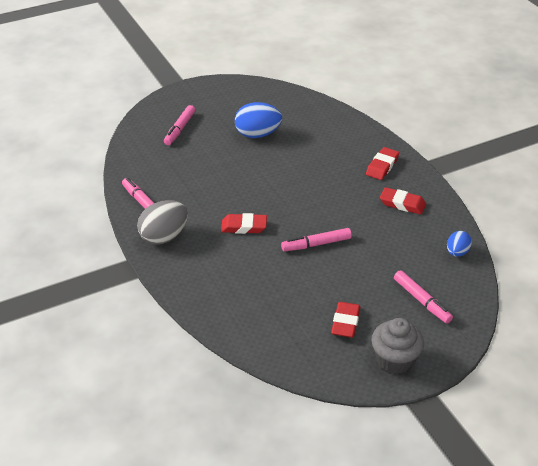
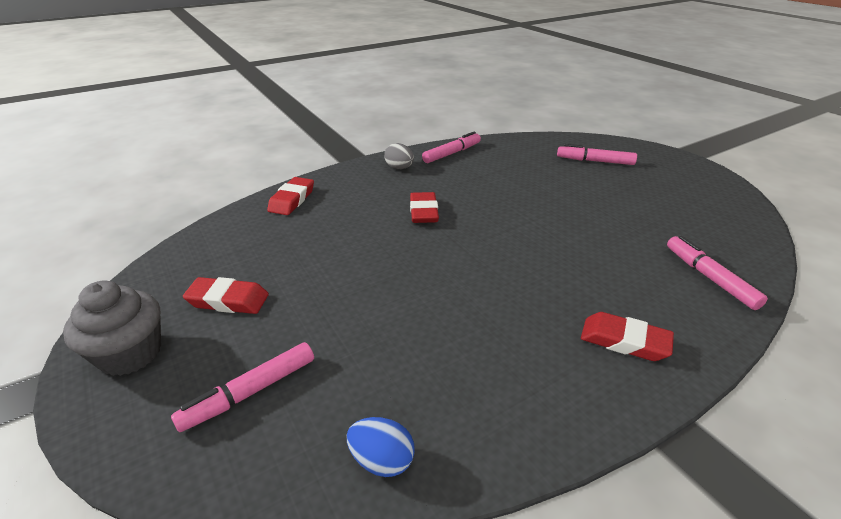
camera: 85 degrees right, 5 degrees down
(164, 237) = (399, 168): grey egg -> grey egg, size x0.57
(257, 134) = (624, 211): blue egg -> none
(316, 244) = (394, 269): pink marker -> pink marker (709, 277)
(402, 204) = (520, 369): red eraser -> red eraser (292, 200)

